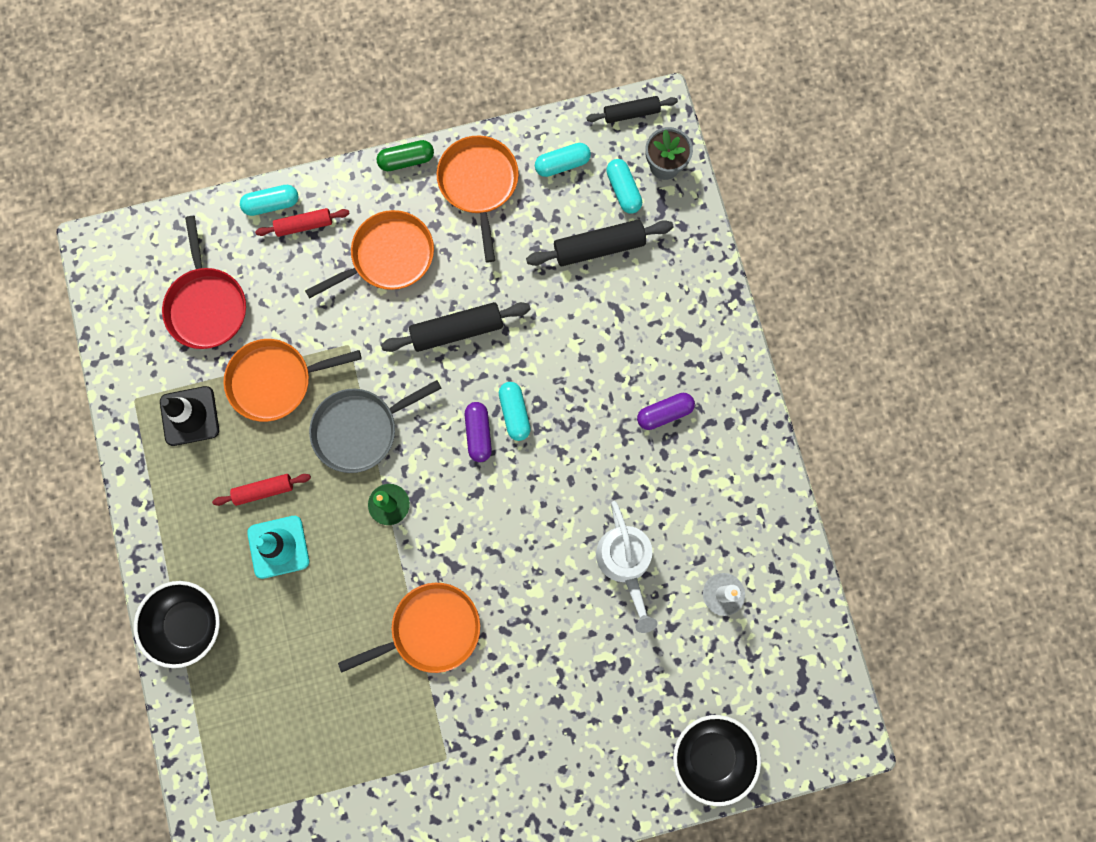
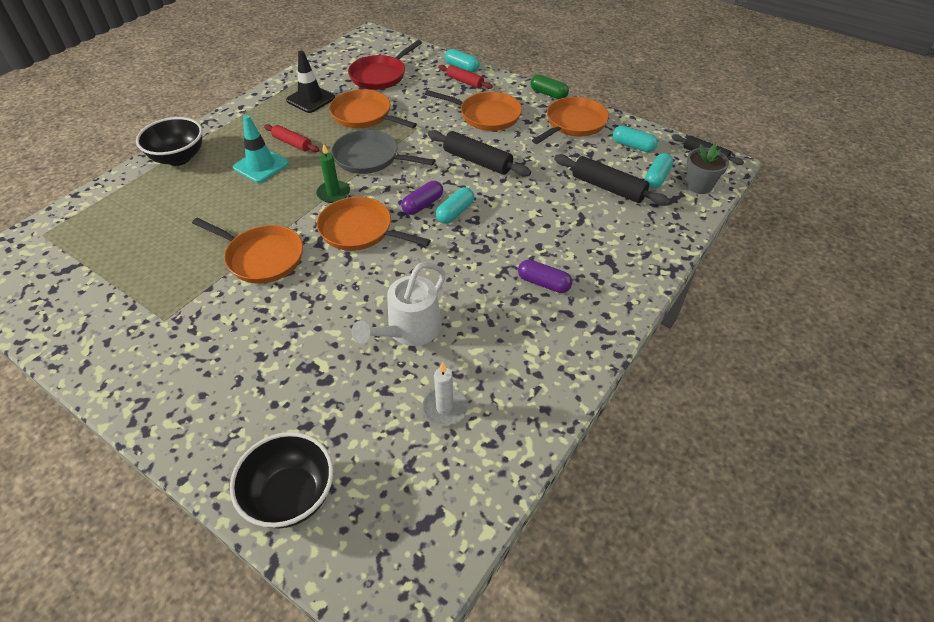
camera: 50 degrees right, 30 degrees down
(467, 517) = (360, 230): none -> orange pan

